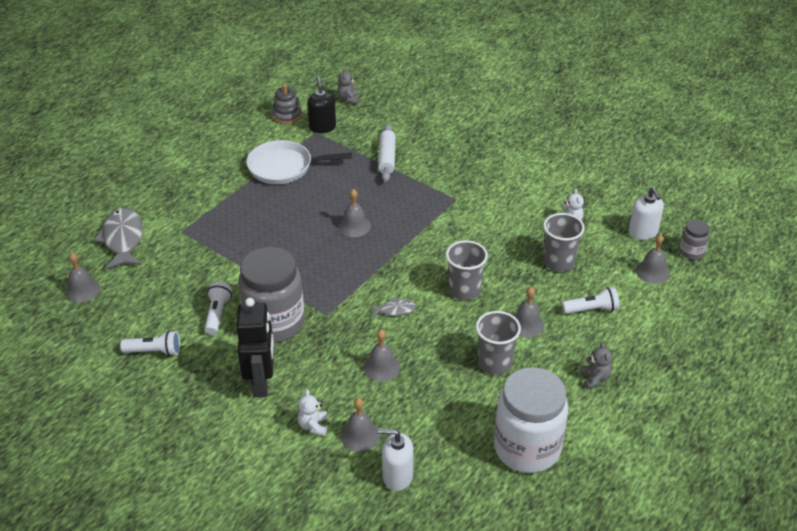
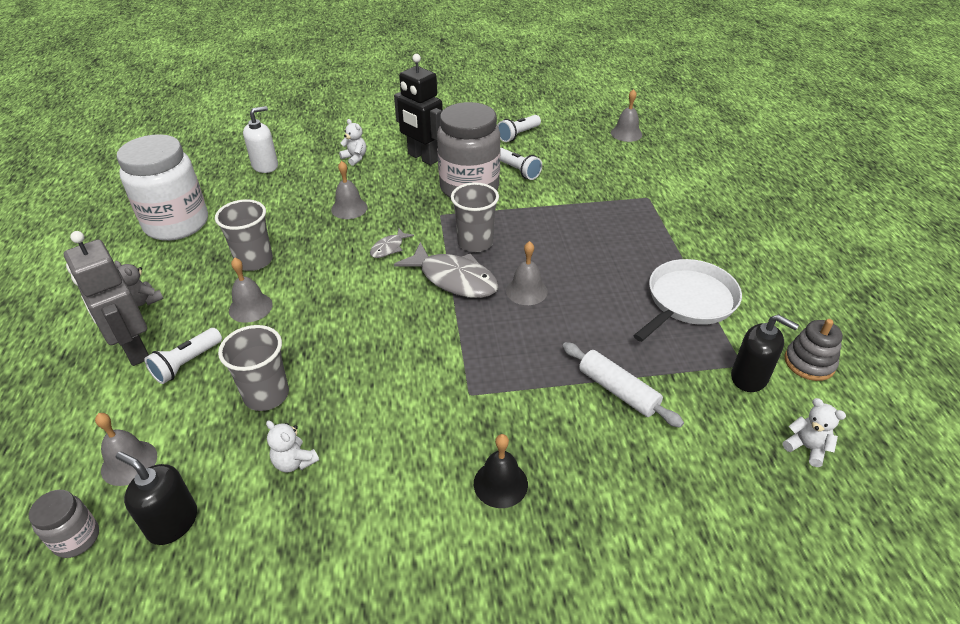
camera: 135 degrees right, 0 degrees up
(123, 239) = (671, 169): grey fish -> grey fish (454, 279)
(348, 99) = (806, 447): grey teddy bear -> white teddy bear
(360, 435) = (316, 169): grey bell -> none
(464, 290) = (344, 300): grey cup -> grey cup (475, 242)
(486, 161) = (500, 483): none -> black bell
(620, 341) = (134, 350): none -> grey robot
(643, 232) = (172, 522): white soap dispenser -> black soap dispenser

